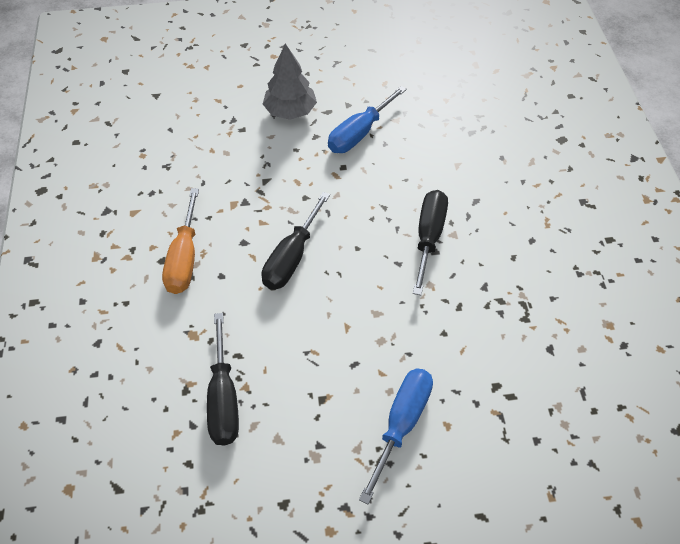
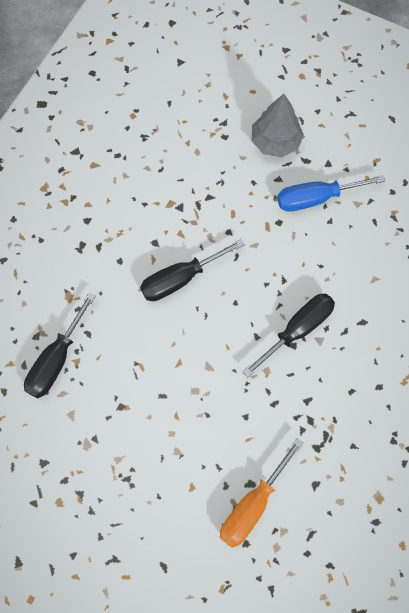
camera: 35 degrees right, 15 degrees up
(184, 258) = (103, 229): orange screwdriver -> orange screwdriver (252, 505)
(401, 423) = (161, 463): blue screwdriver -> none

